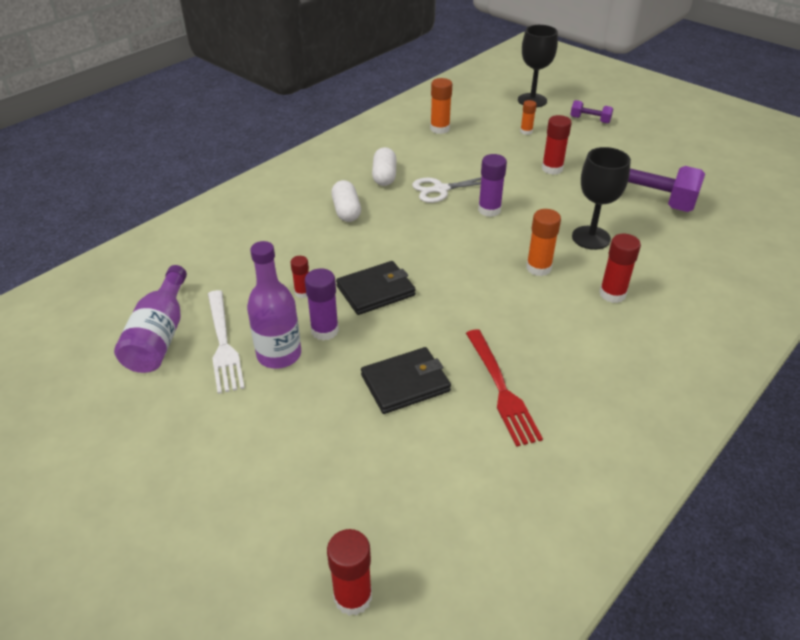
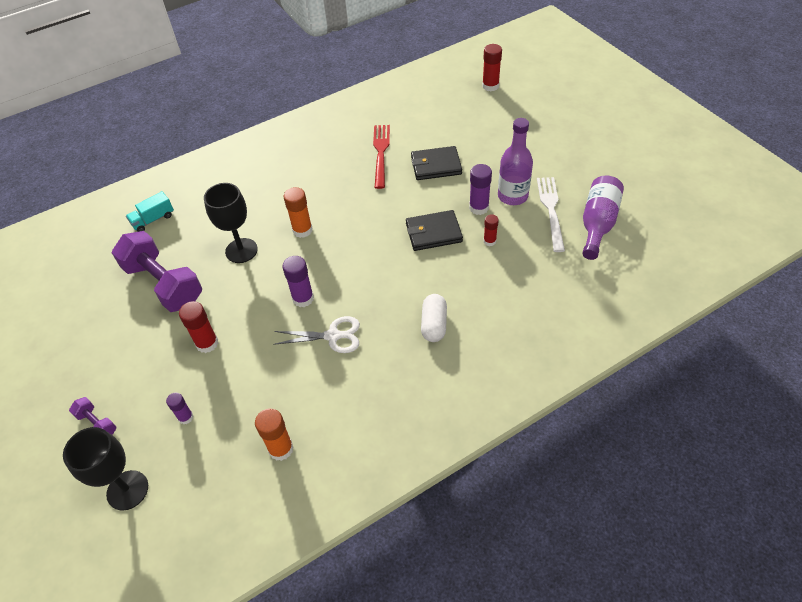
camera: 160 degrees left, 10 degrees up
(384, 176) = (380, 369): white capsule -> none
(526, 131) = (186, 417): orange glue stick -> purple glue stick
(612, 294) = (267, 200): red glue stick -> none
(726, 250) = (153, 220): none -> turquoise truck

